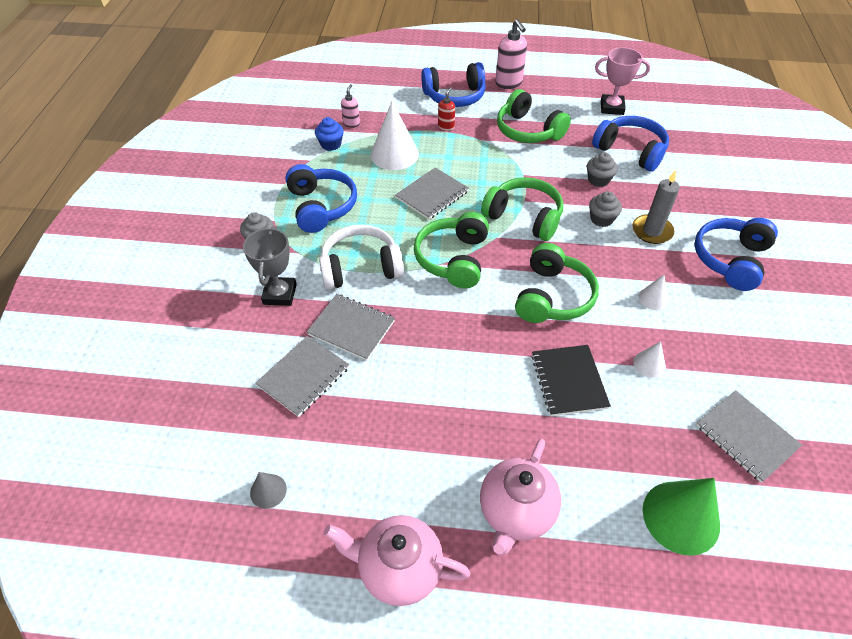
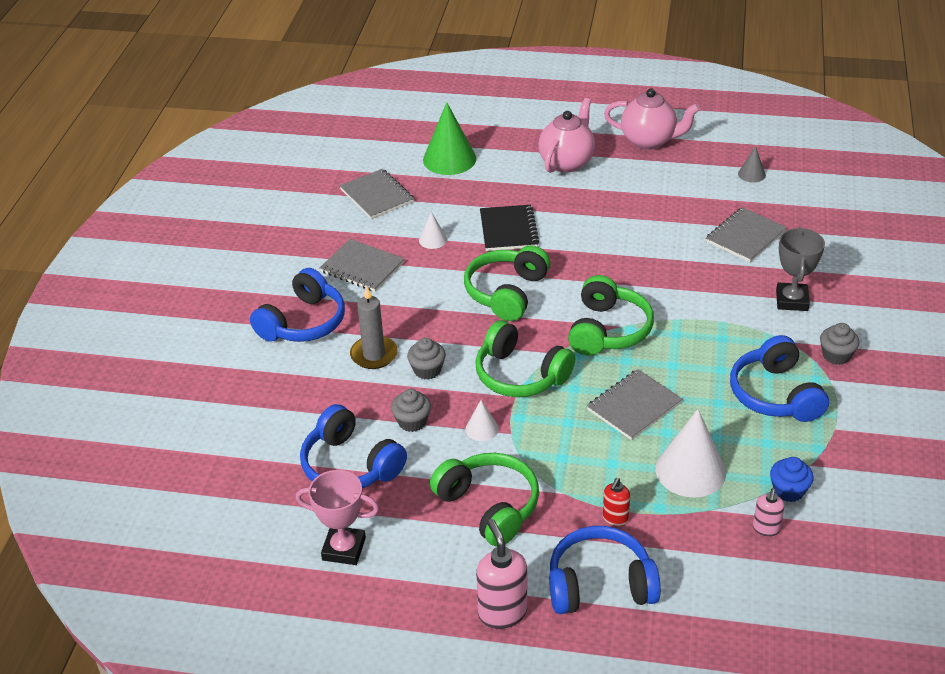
camera: 175 degrees left, 10 degrees down
(351, 328) = (709, 271): grey notebook -> grey notebook (362, 267)
(360, 267) = (711, 324): white headphones -> none
(653, 298) = (405, 289): white cone -> white cone (482, 429)

